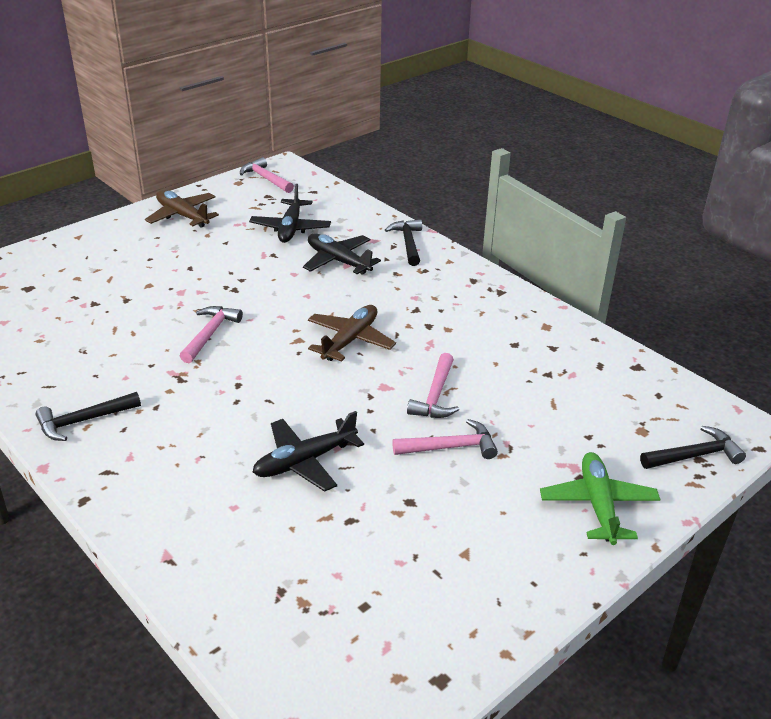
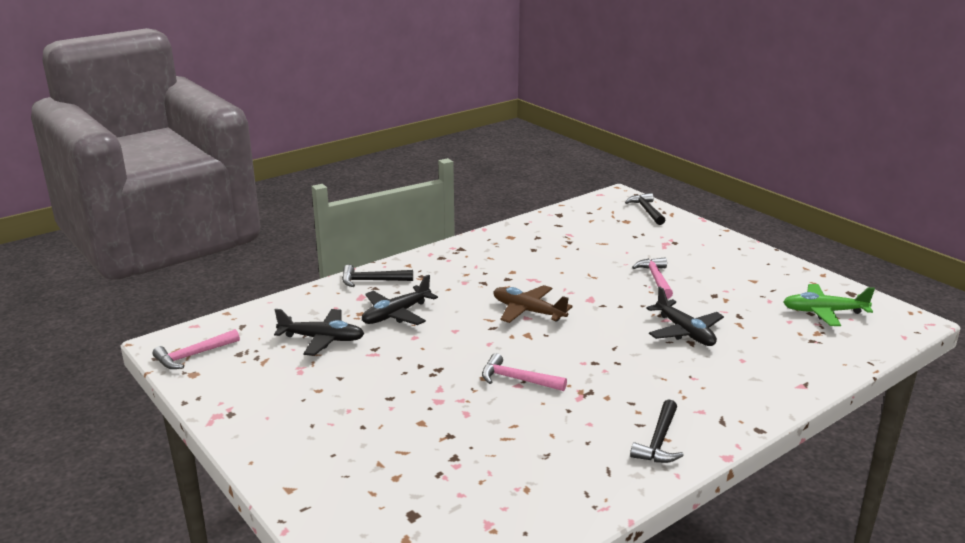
camera: 85 degrees left, 10 degrees down
(83, 421) = (659, 441): black hammer -> black hammer turned 45 degrees clockwise
(182, 216) = (264, 409): brown plane -> none
(435, 396) = (599, 281): pink hammer -> none
(598, 505) = (697, 240): green plane -> green plane (824, 312)

